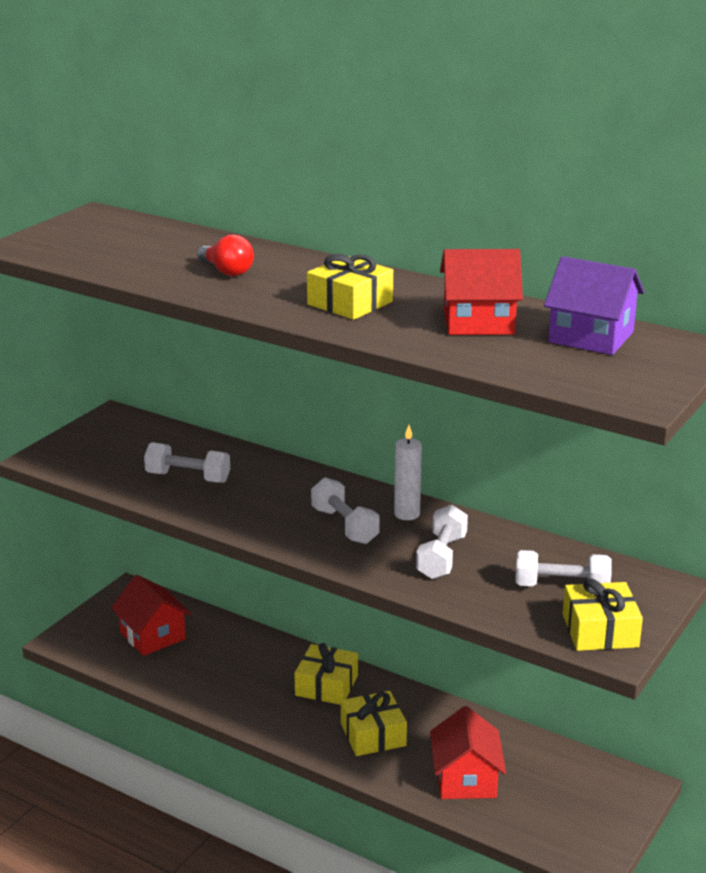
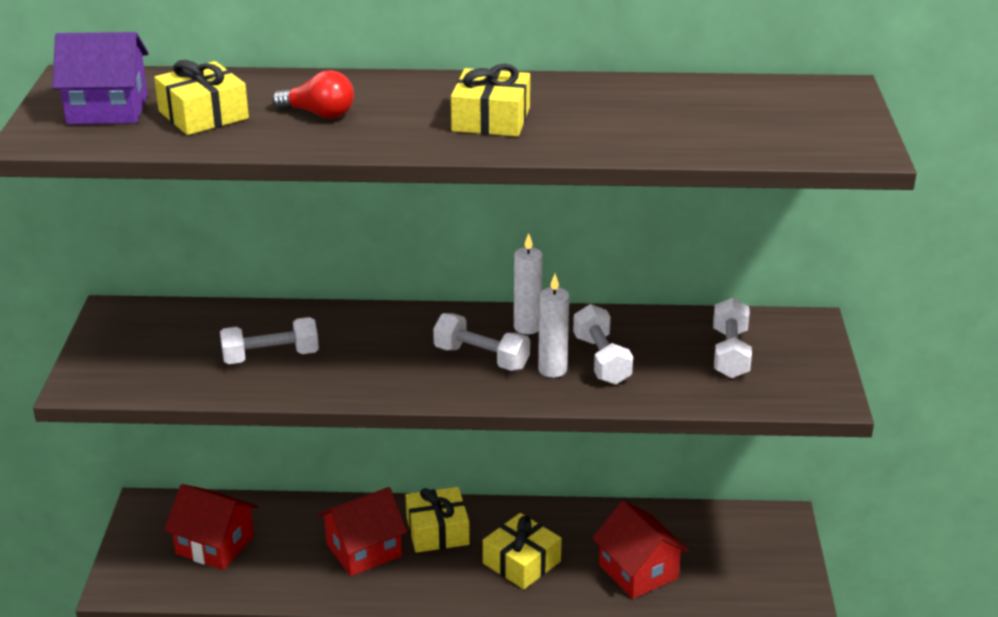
camera: 30 degrees left, 5 degrees up
(392, 552) = (552, 370): none -> white candle
(478, 322) = (635, 110): red house -> red house (363, 550)
(561, 587) = (730, 353): white dumbbell -> white dumbbell turned 60 degrees counterclockwise
(591, 337) = (749, 100): purple house -> purple house (107, 109)
(600, 630) = (800, 383): yellow gift -> yellow gift (203, 115)

